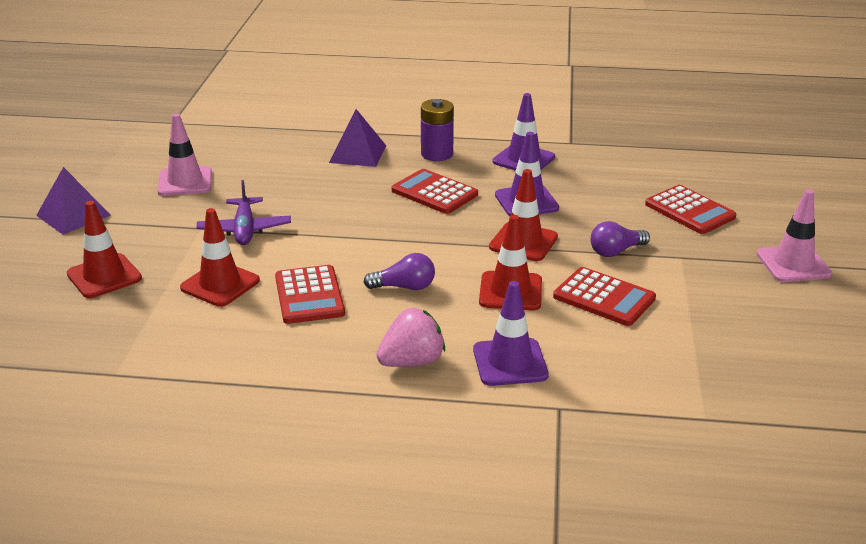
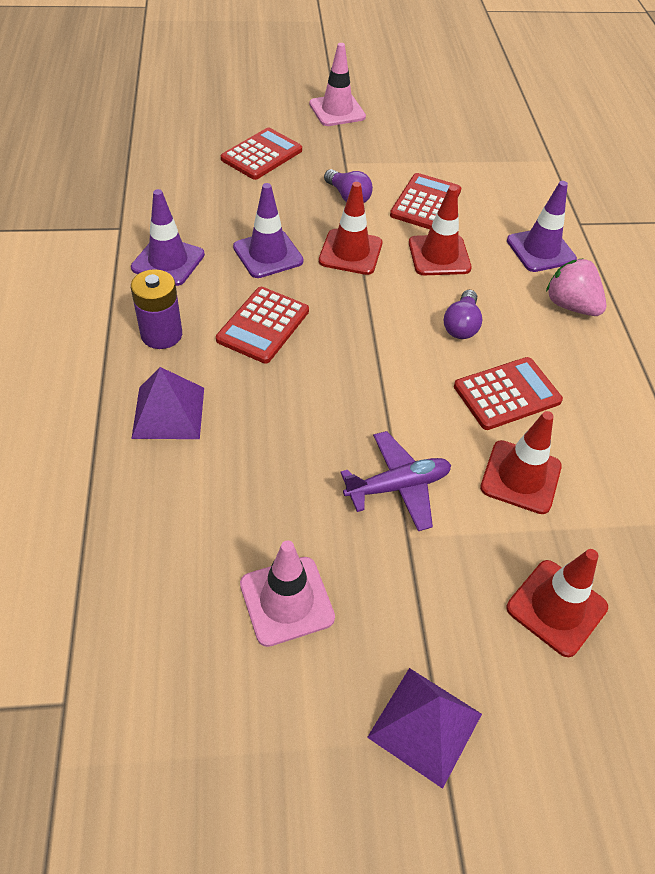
camera: 105 degrees left, 20 degrees up
(404, 287) = (461, 325): purple light bulb -> purple light bulb turned 150 degrees counterclockwise

